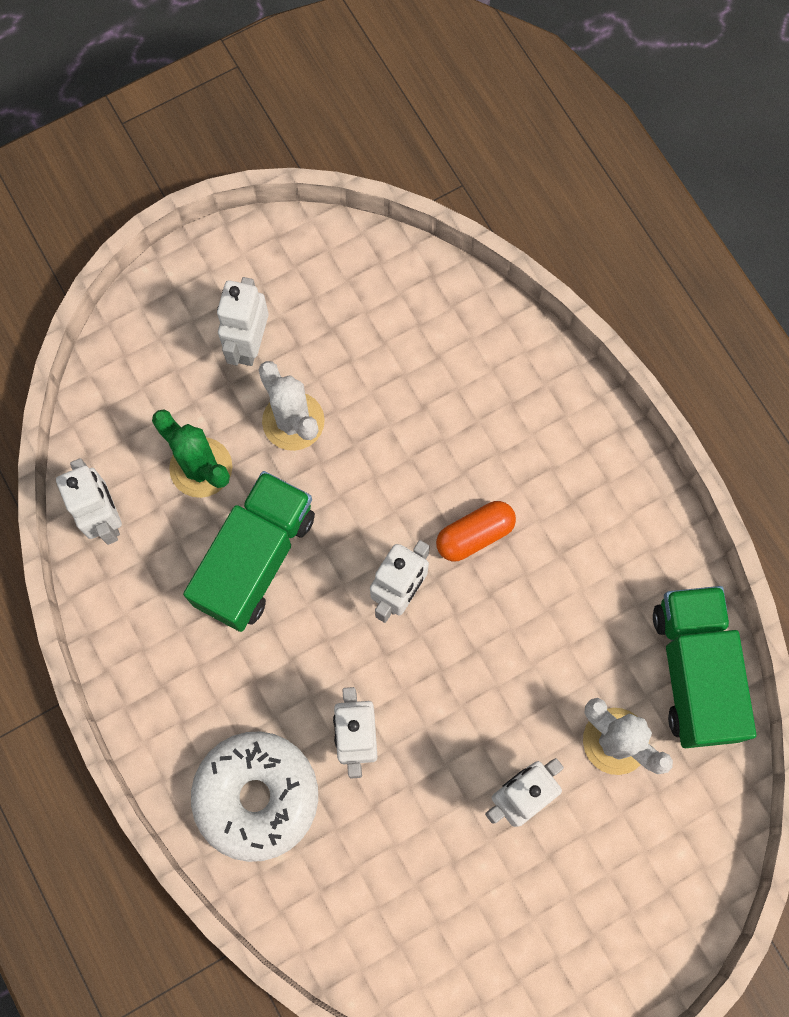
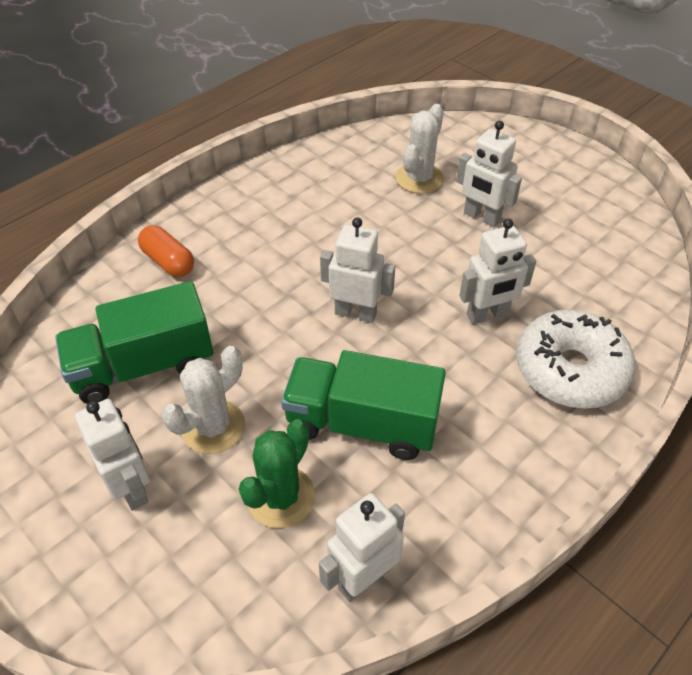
camera: 105 degrees left, 25 degrees down
(249, 345) = (132, 488): white robot -> white robot turned 120 degrees counterclockwise
(474, 535) = (291, 276): orange capsule -> orange capsule (168, 262)
(694, 672) = (355, 151): green truck -> green truck (143, 366)

